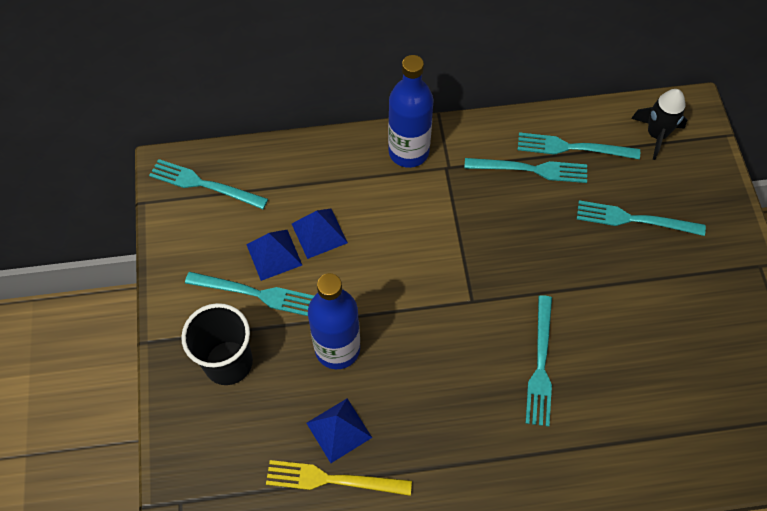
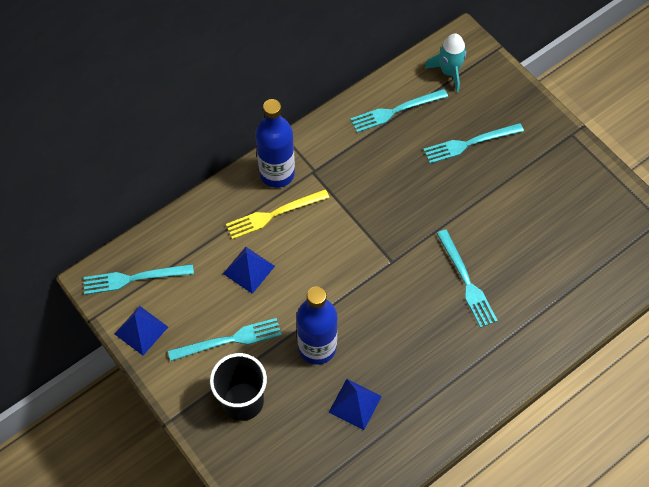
camera: 30 degrees left, 0 degrees up
(274, 254) = (224, 303): blue pyramid -> blue pyramid (141, 330)
(333, 479) = (372, 440): yellow fork -> yellow fork (274, 214)
(530, 169) = (375, 142): turquoise fork -> none
(656, 135) = (449, 72): black rocket -> turquoise rocket

